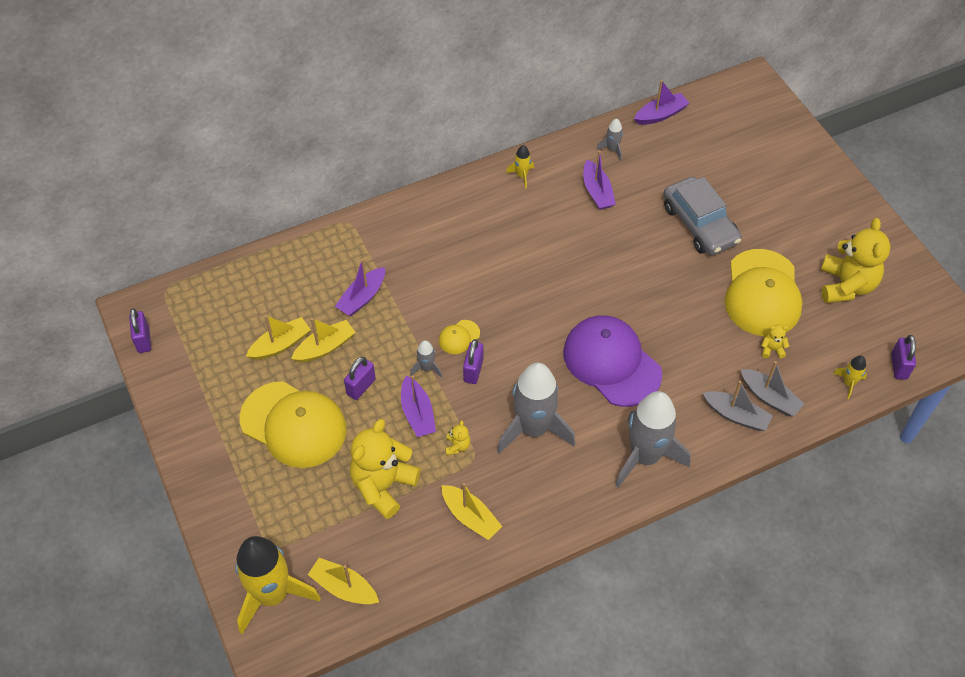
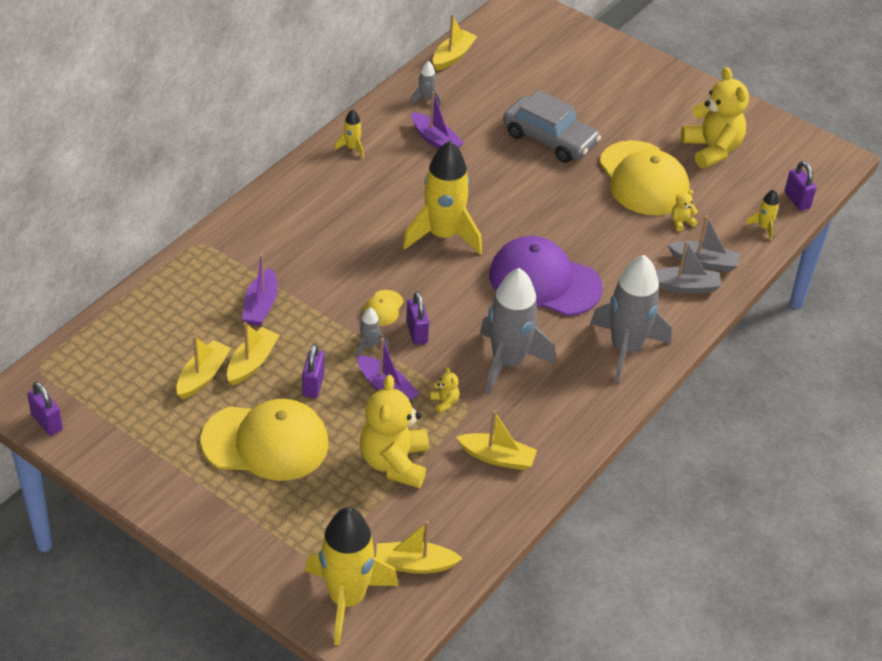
camera: 30 degrees left, 10 degrees down
(549, 286) = (443, 235): none -> yellow rocket
(660, 115) = (453, 56): purple boat -> yellow boat

